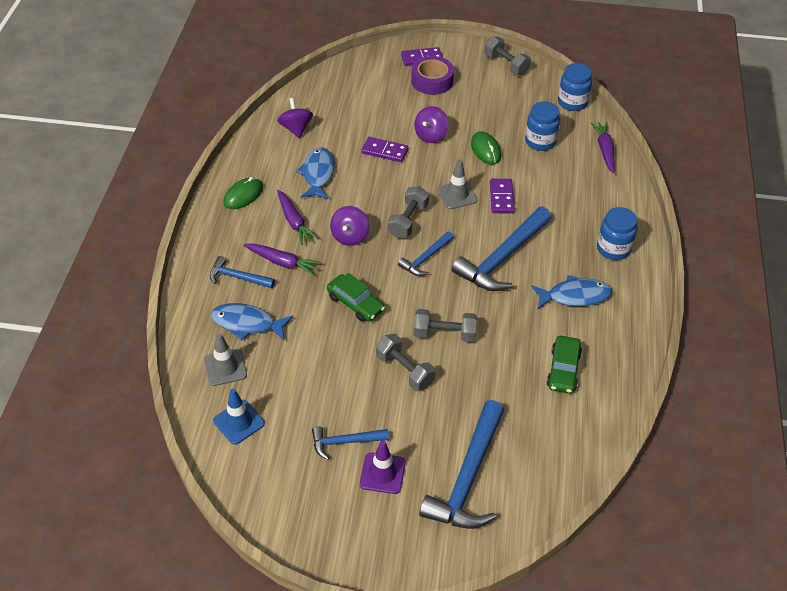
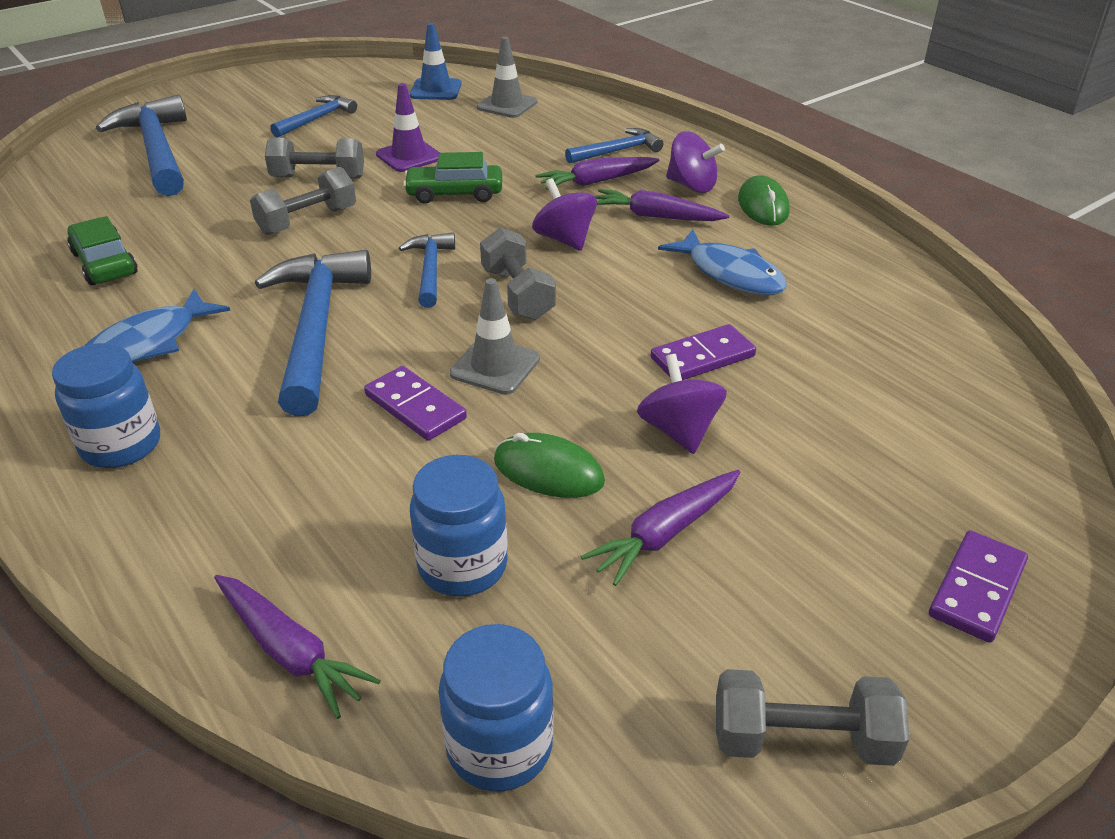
camera: 135 degrees right, 10 degrees down
(247, 323) = (542, 132): blue fish -> none
(296, 128) = (875, 306): purple spinning top -> purple spinning top (692, 186)
(382, 473) = (253, 120): purple traffic cone -> purple traffic cone (409, 156)
(432, 81) = (862, 546): purple tape -> none
(476, 114) = (665, 534): none -> purple carrot

